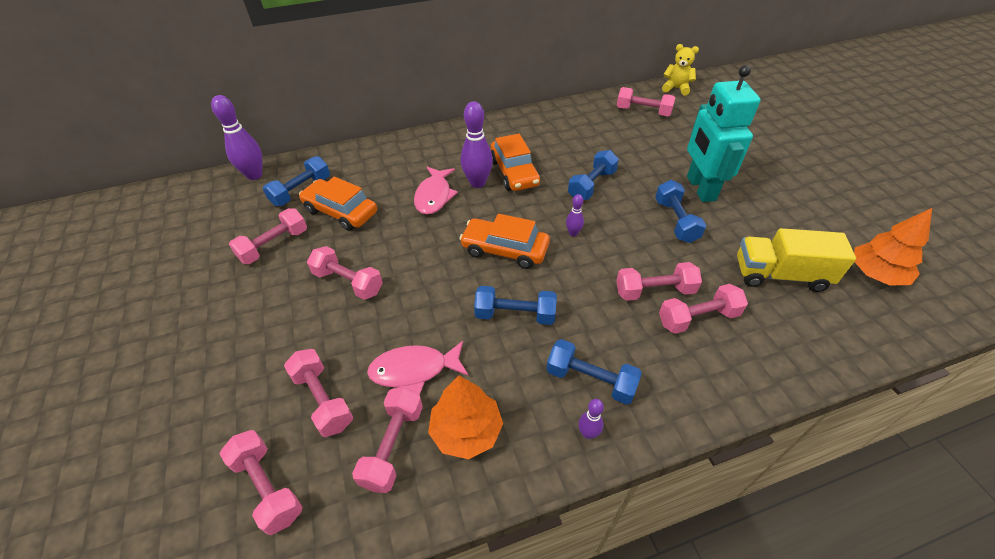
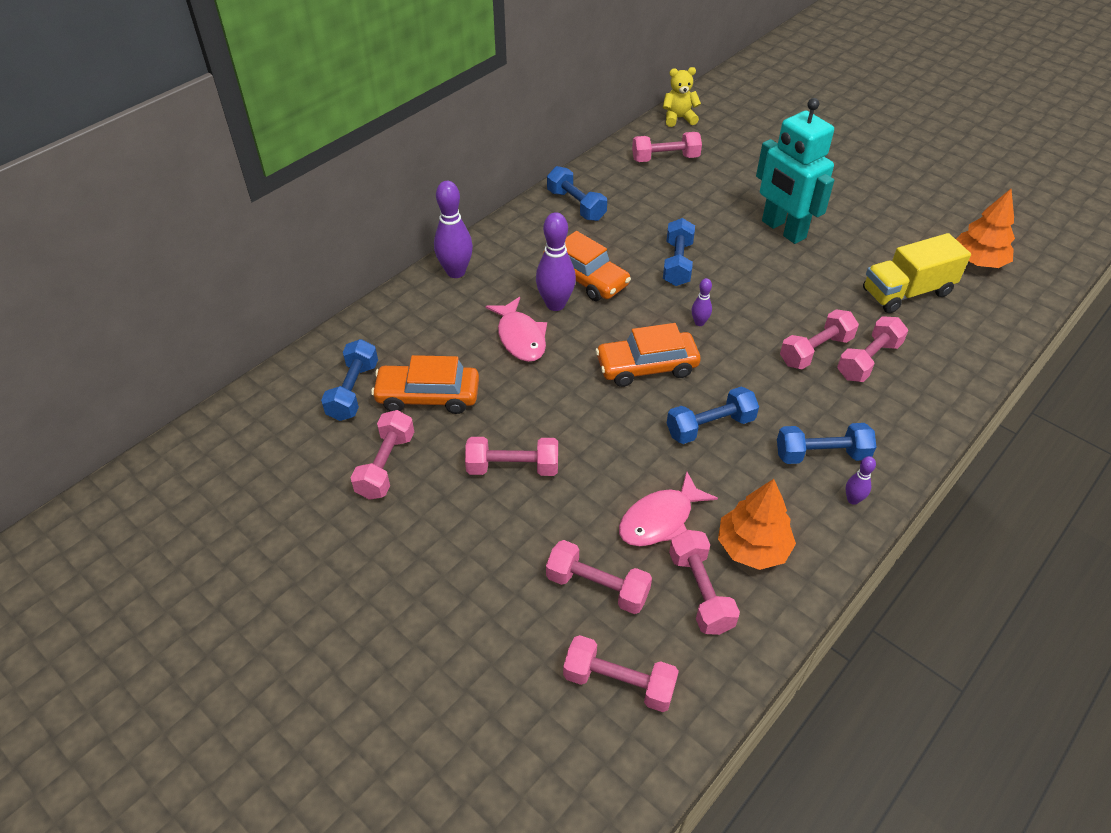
camera: 30 degrees left, 0 degrees up
(254, 175) = (269, 395): purple bowling pin -> purple bowling pin (456, 272)
(675, 221) = (784, 273): blue dumbbell -> blue dumbbell (576, 205)

